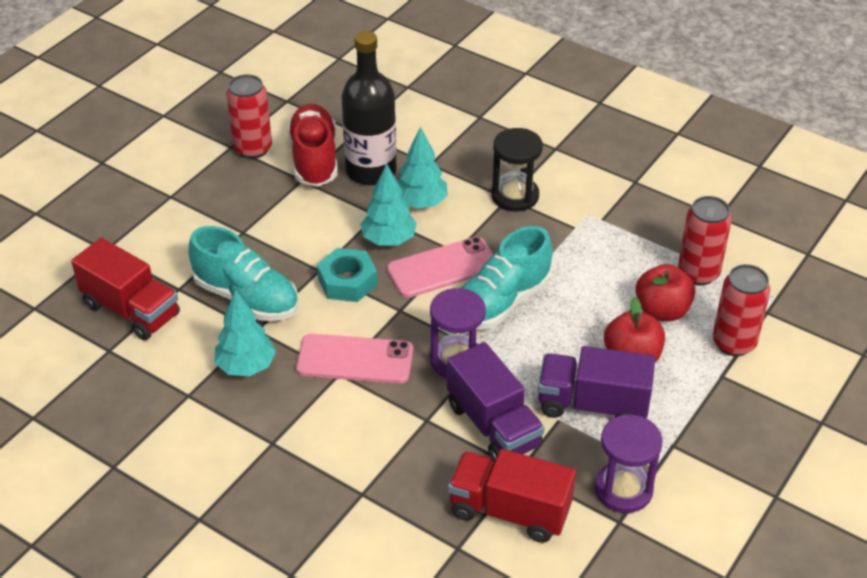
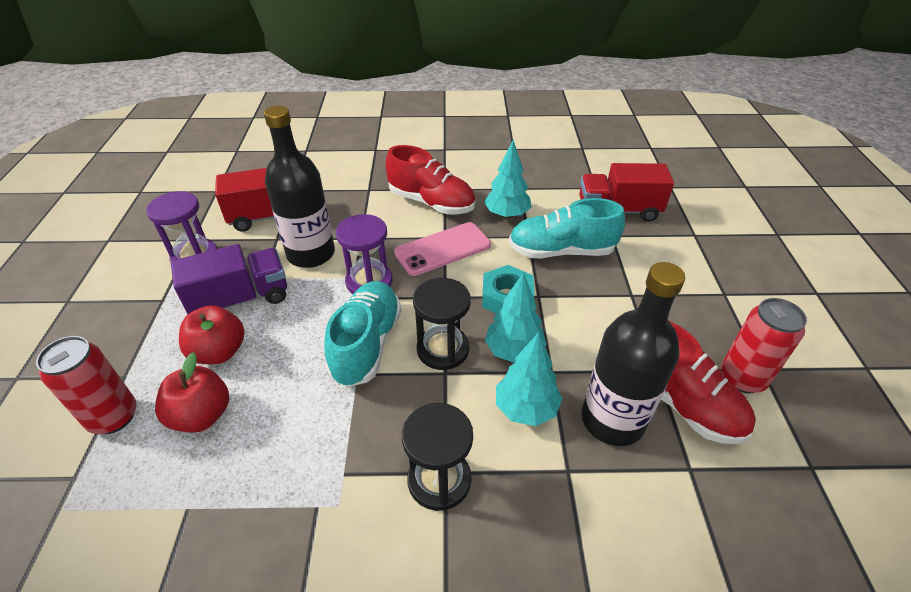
camera: 145 degrees right, 0 degrees up
(308, 428) = (431, 202): none -> red shoe
(442, 268) = (443, 349): pink phone -> black hourglass
(493, 425) = (311, 254): purple truck -> black bottle
(698, 273) = (168, 488): red can -> none

